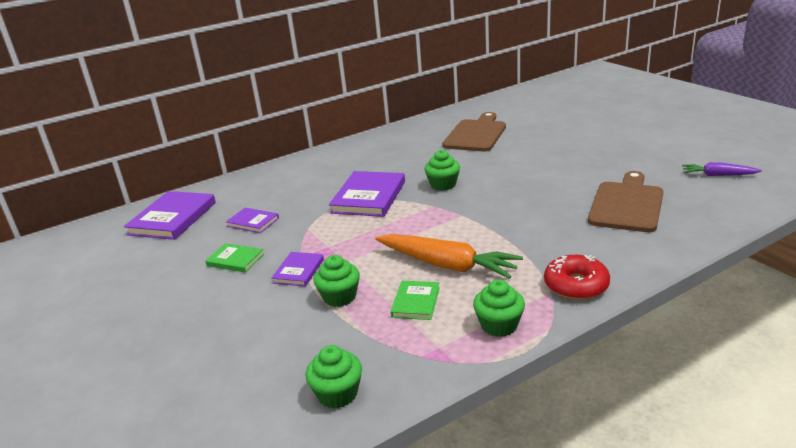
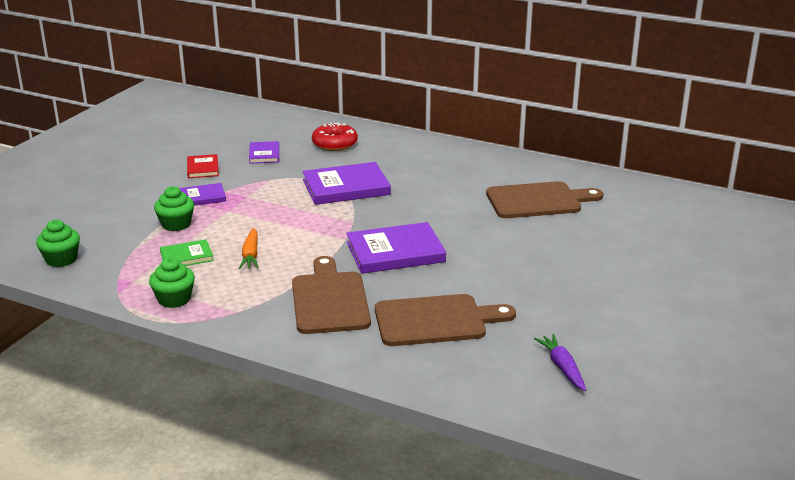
camera: 55 degrees right, 0 degrees up
(172, 218) = (248, 123): purple book -> purple book (395, 252)
(235, 260) = (203, 168): green book -> red book
(443, 185) = (400, 214): green cupcake -> none
(447, 265) = (251, 255): orange carrot -> orange carrot, size x0.54
(562, 242) = (329, 300): none -> brown cutting board
(576, 285) = (255, 321): red donut -> red donut (335, 144)

